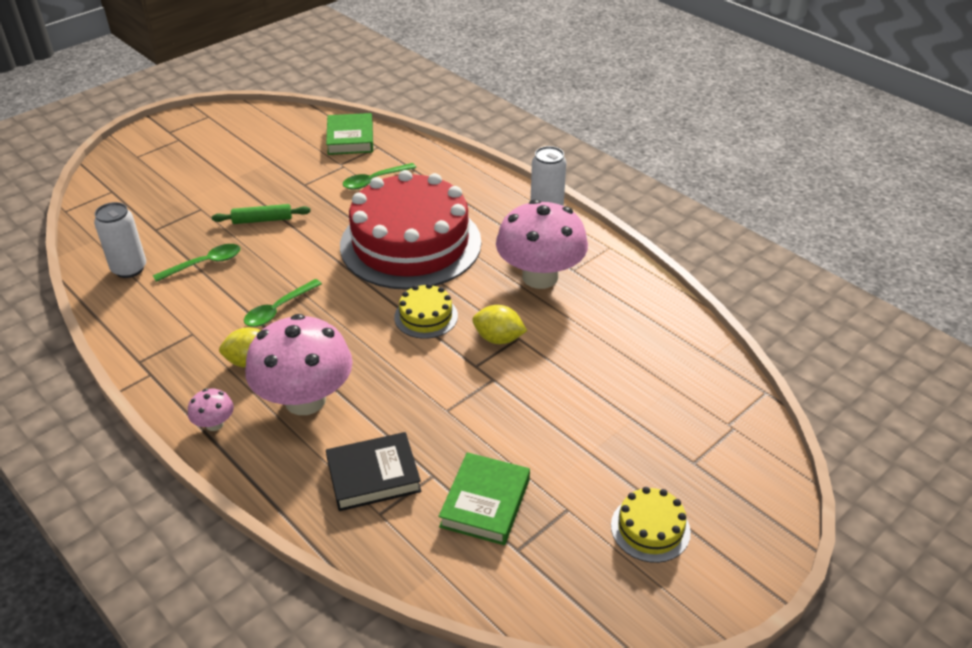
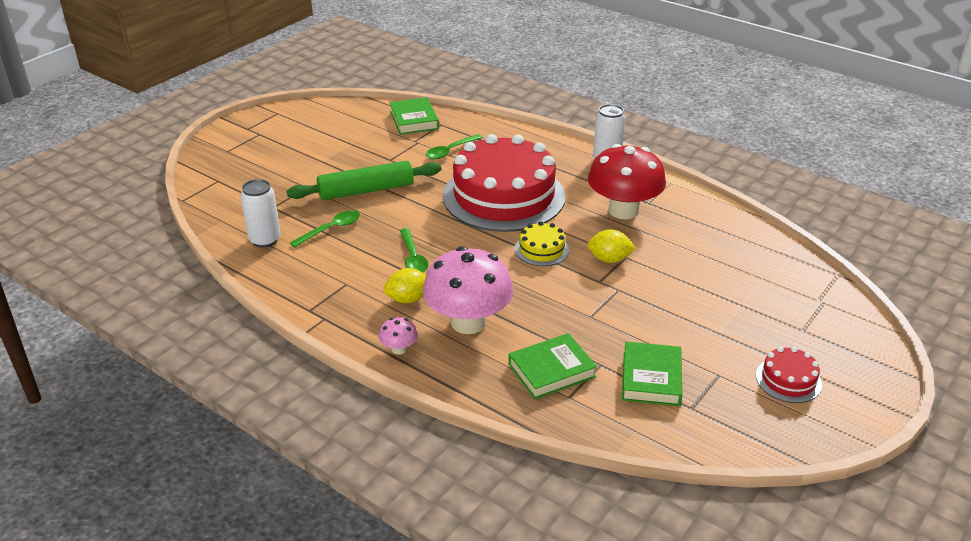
camera: 10 degrees left, 5 degrees down
(262, 220) = (366, 190): green rolling pin -> green rolling pin, size x1.81
(278, 309) = (413, 257): green spoon -> green spoon turned 45 degrees counterclockwise
(373, 476) = (551, 371): black book -> green book
(540, 277) = (623, 210): pink mushroom -> red mushroom
(650, 528) = (788, 380): yellow cake -> red cake

